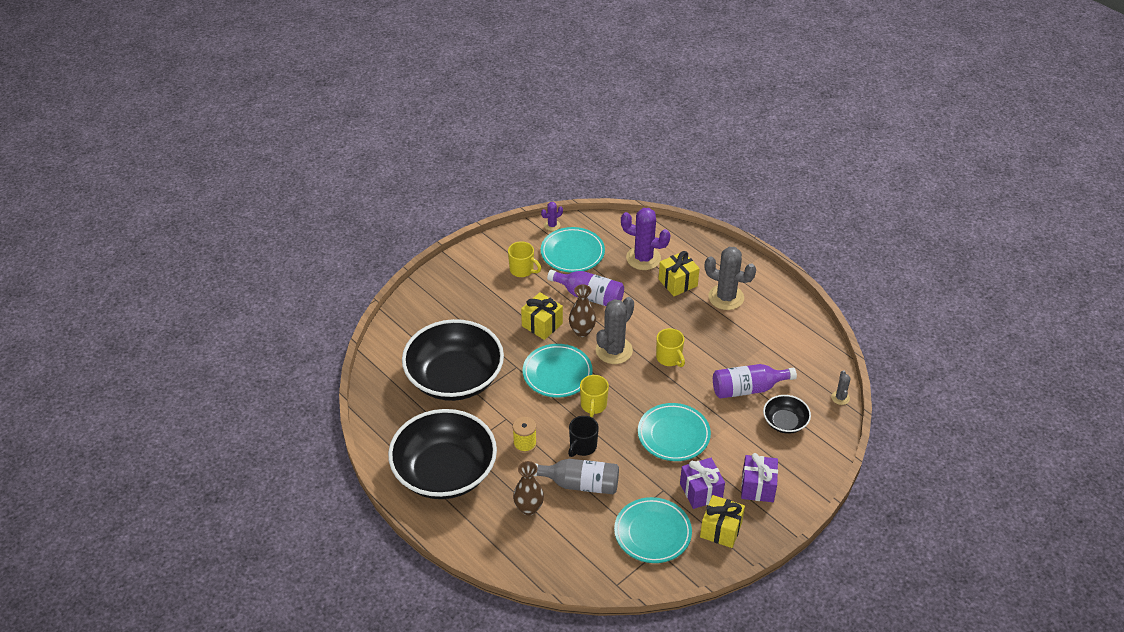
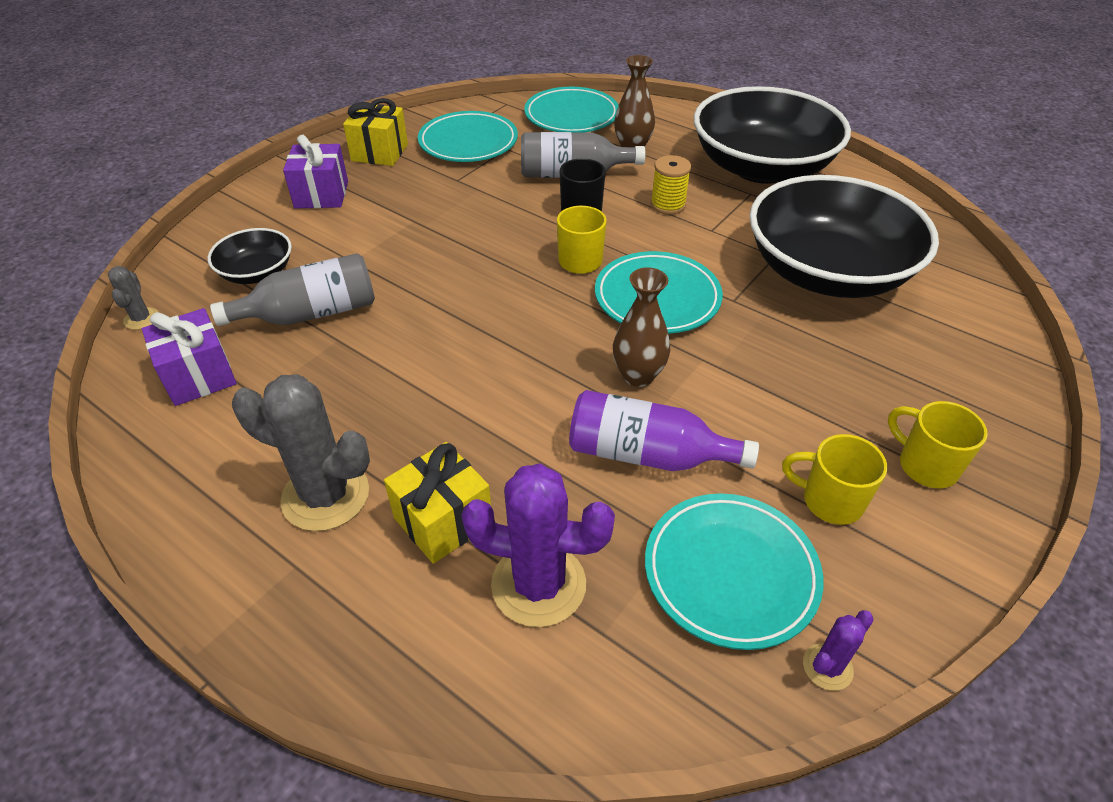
camera: 170 degrees right, 0 degrees up
(542, 325) = (723, 378): yellow gift -> none
(614, 350) = (565, 347): grey cactus -> none
(669, 358) = (456, 346): yellow mug -> yellow mug (925, 465)
(673, 435) = (444, 238): turquoise plate -> turquoise plate (571, 116)
(701, 491) = (404, 183): purple gift -> purple gift (199, 376)
(747, 389) = (311, 313): purple bottle -> grey bottle

